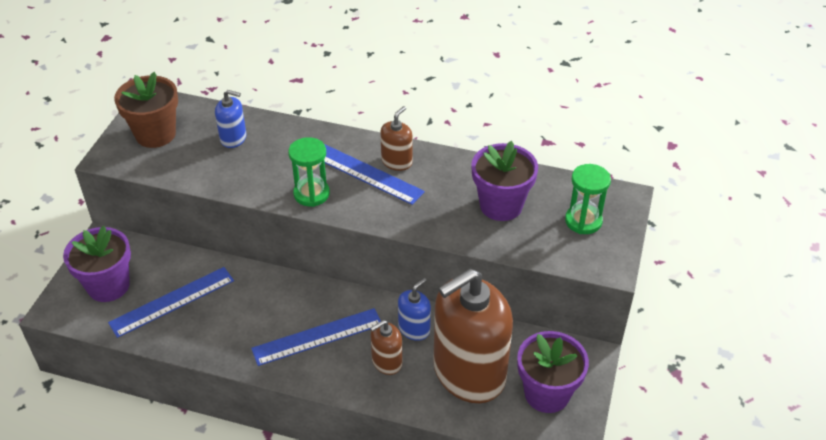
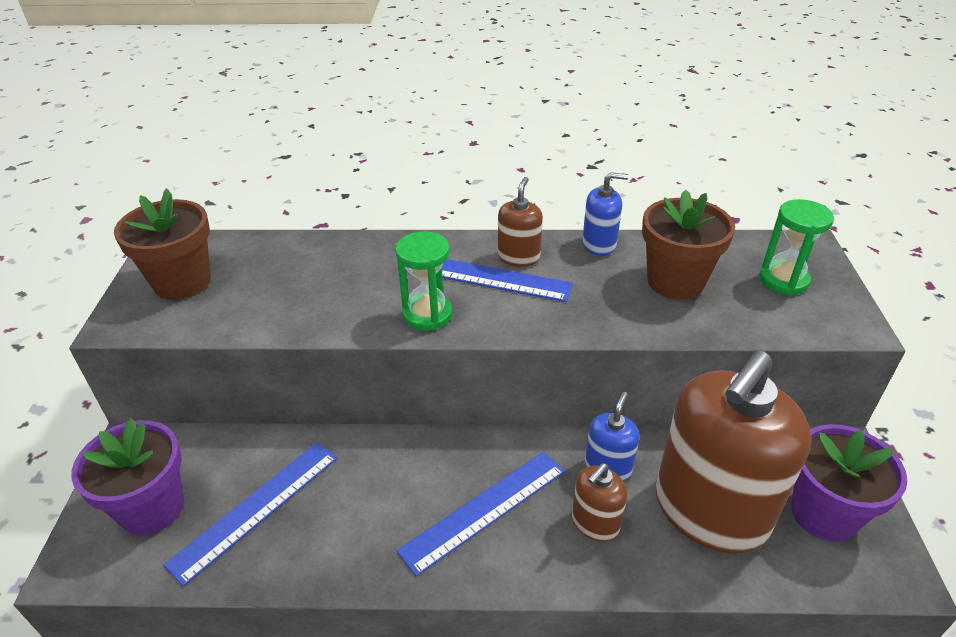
camera: 15 degrees left, 5 degrees down
(233, 138) = (293, 268): blue soap dispenser -> blue soap dispenser (599, 244)
(501, 205) = (675, 281): purple flower pot -> brown flower pot

